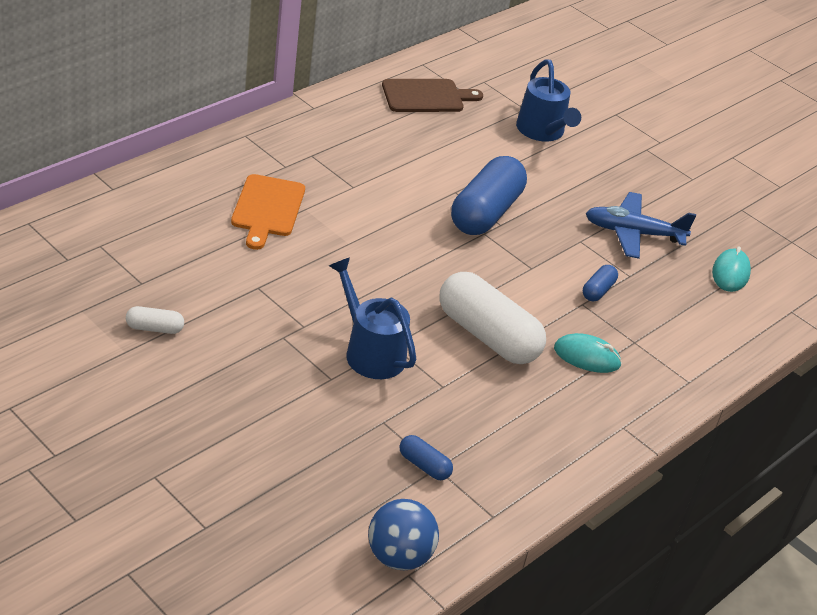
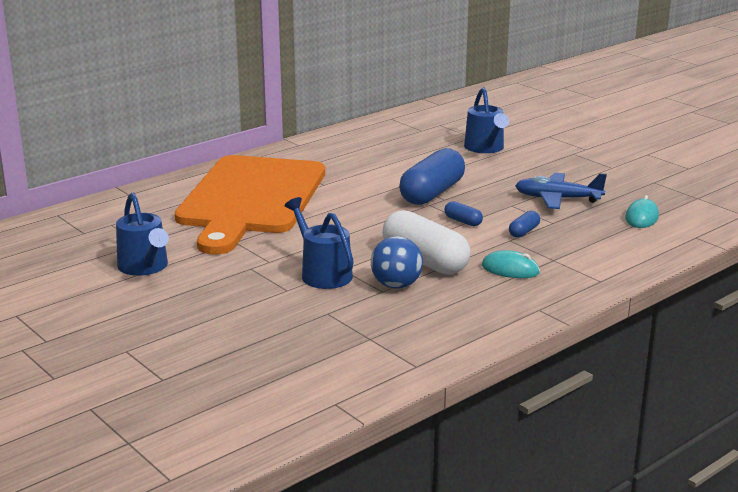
camera: 10 degrees right, 15 degrees down
(154, 328) = (145, 267): white capsule -> blue watering can
(267, 209) = (251, 199): orange cutting board -> orange cutting board, size x2.37
(399, 556) = (328, 392): blue ball -> blue ball (396, 285)
(424, 466) = (359, 337): blue capsule -> blue capsule (463, 221)
(426, 96) = (391, 134): brown cutting board -> none

